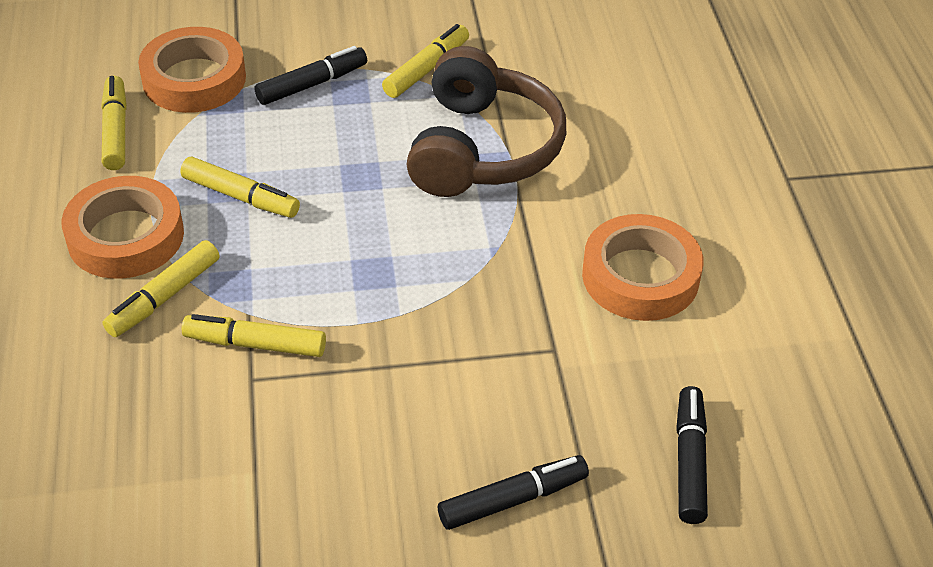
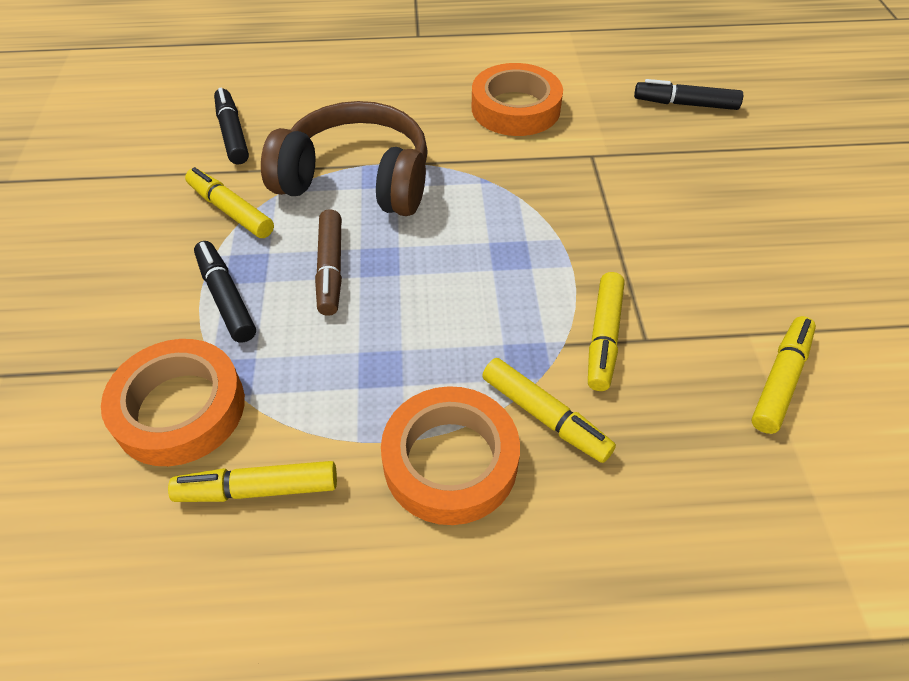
camera: 85 degrees left, 5 degrees up
(241, 197) = (397, 355): yellow marker -> yellow marker (780, 380)
(348, 143) = (330, 269): none -> brown marker
(513, 500) = (738, 184): black marker -> black marker (233, 133)

